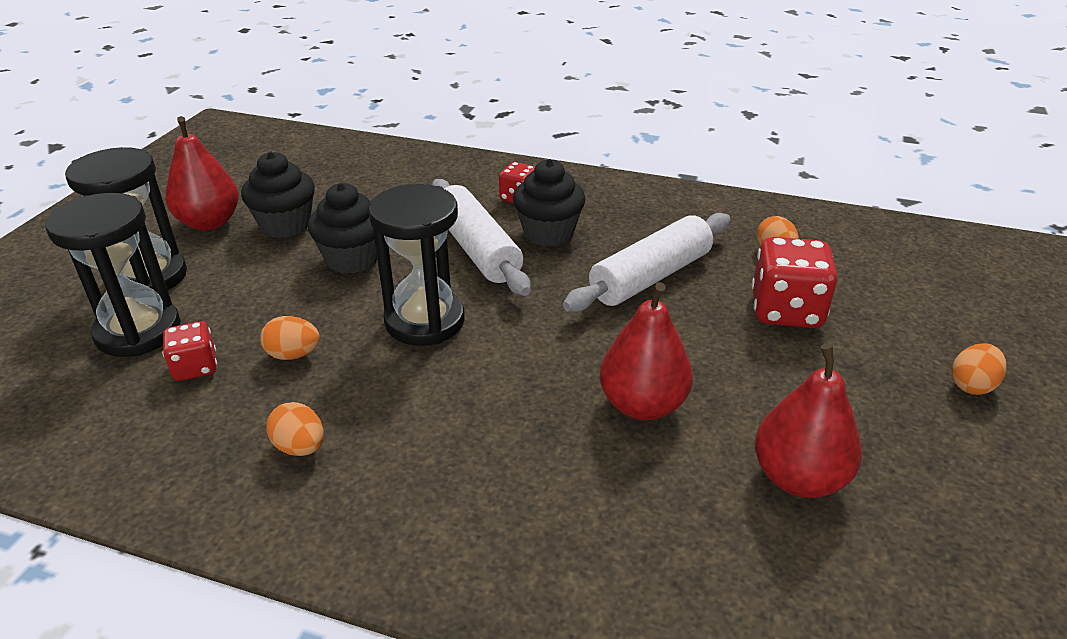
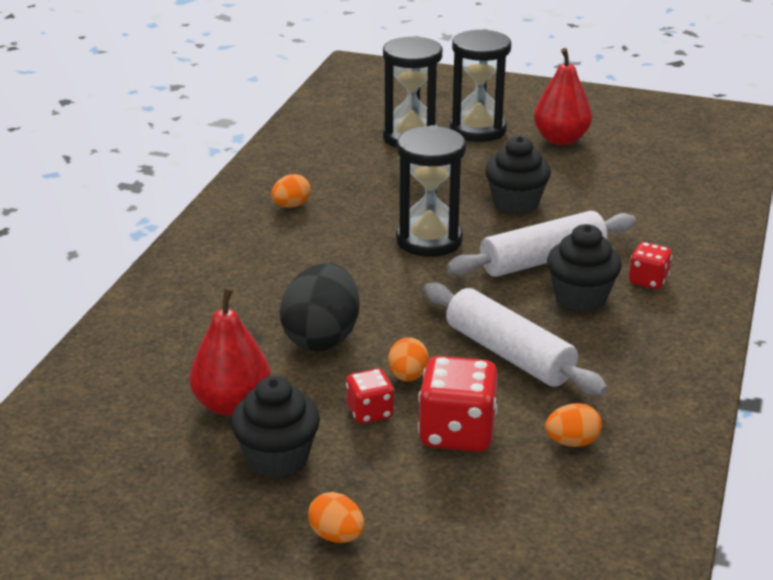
camera: 90 degrees right, 5 degrees down
(195, 368) = (372, 162): red dice -> red dice (370, 412)
(285, 225) = (564, 170): black cupcake -> black cupcake (277, 459)
(293, 355) = (386, 193): orange egg -> orange egg (408, 376)
(642, 405) = (322, 338): red pear -> black egg

